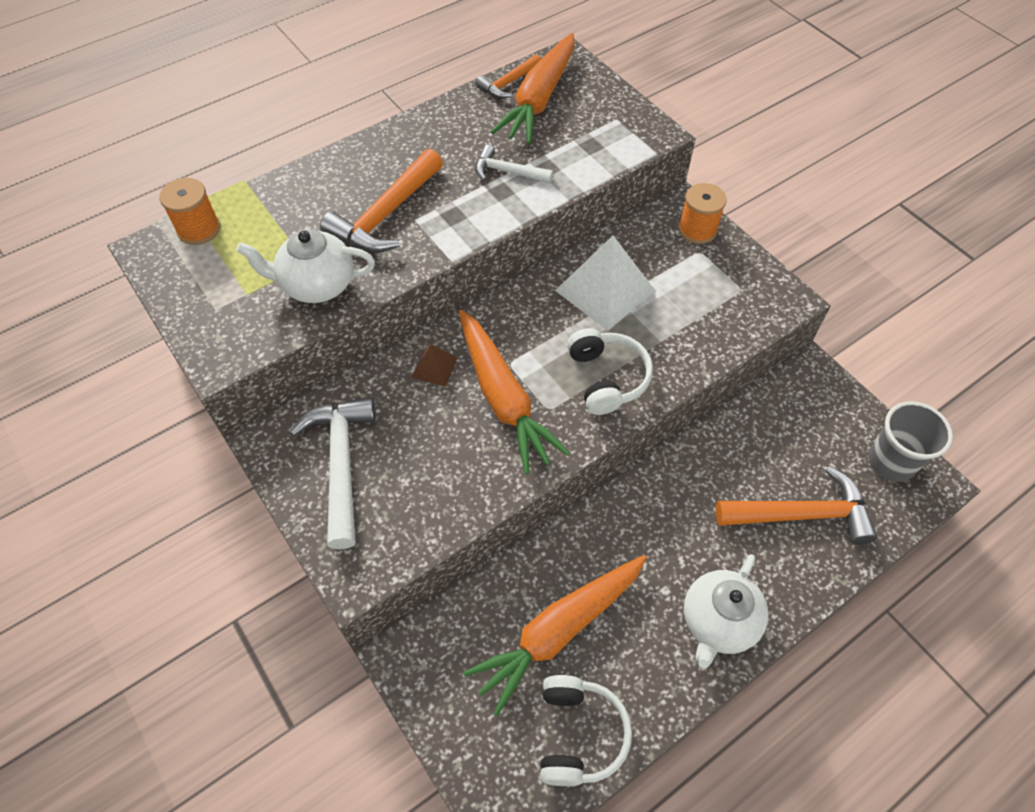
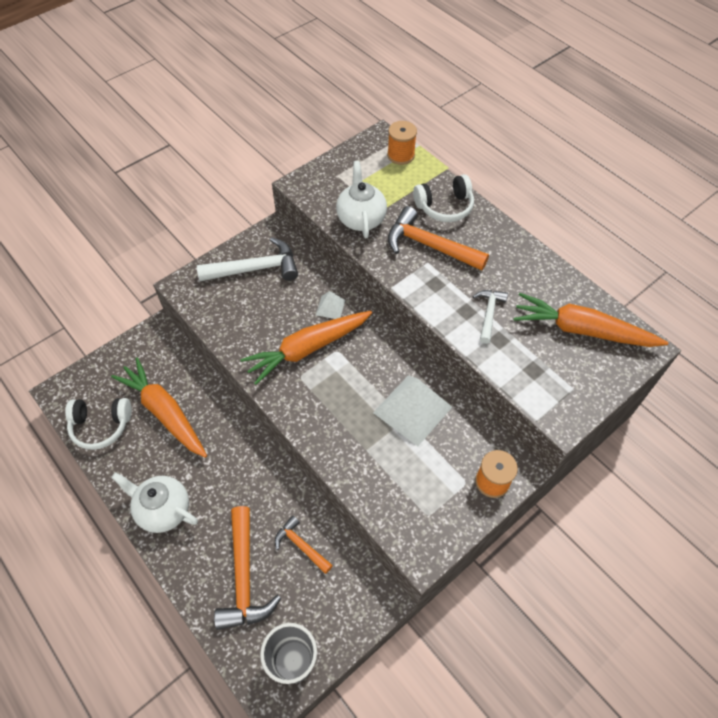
camera: 85 degrees right, 0 degrees up
(434, 367) = (330, 307): brown pyramid -> white pyramid
(508, 83) = (596, 307): orange hammer -> orange hammer (301, 545)
(606, 378) = (328, 412): white headphones -> white headphones (444, 207)

